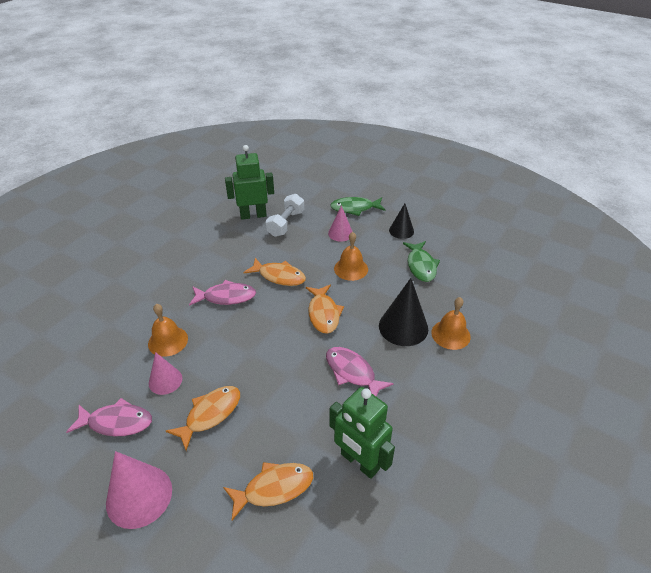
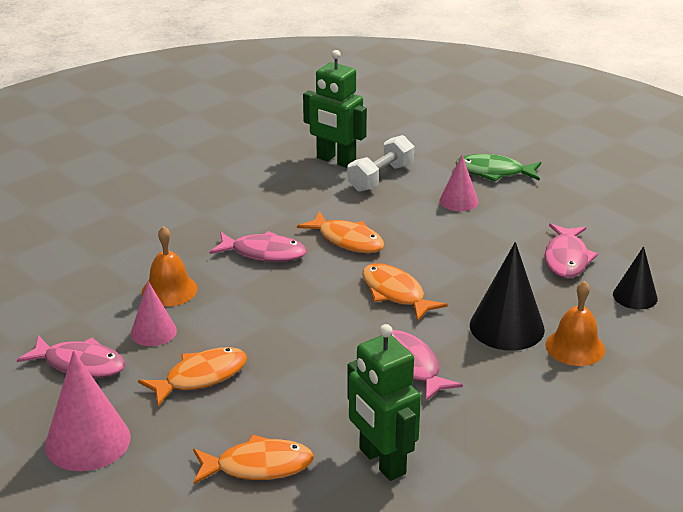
camera: 15 degrees right, 10 degrees down
(253, 215) = (335, 161): green robot -> green robot turned 150 degrees counterclockwise
(323, 314) = (395, 293): orange fish -> orange fish turned 135 degrees clockwise
(351, 268) = (457, 246): orange bell -> none
(401, 231) = (555, 210): black cone -> black cone (635, 296)
(421, 266) = (566, 258): green fish -> pink fish

